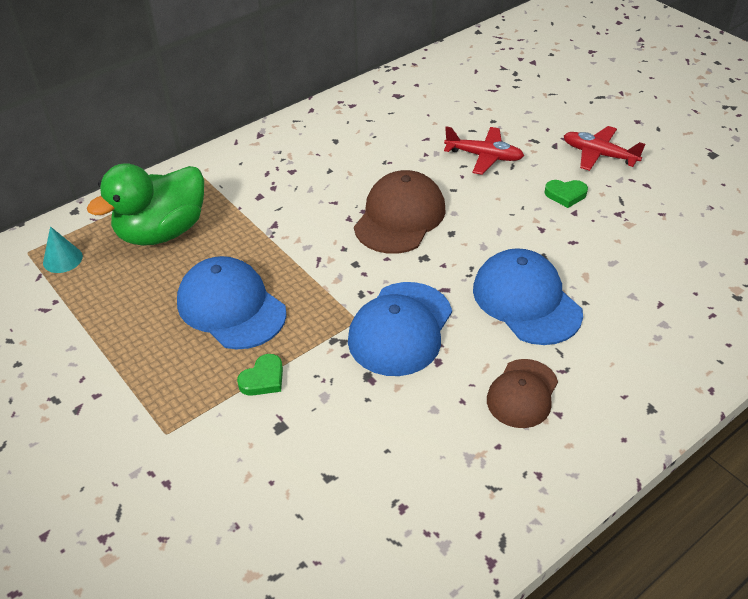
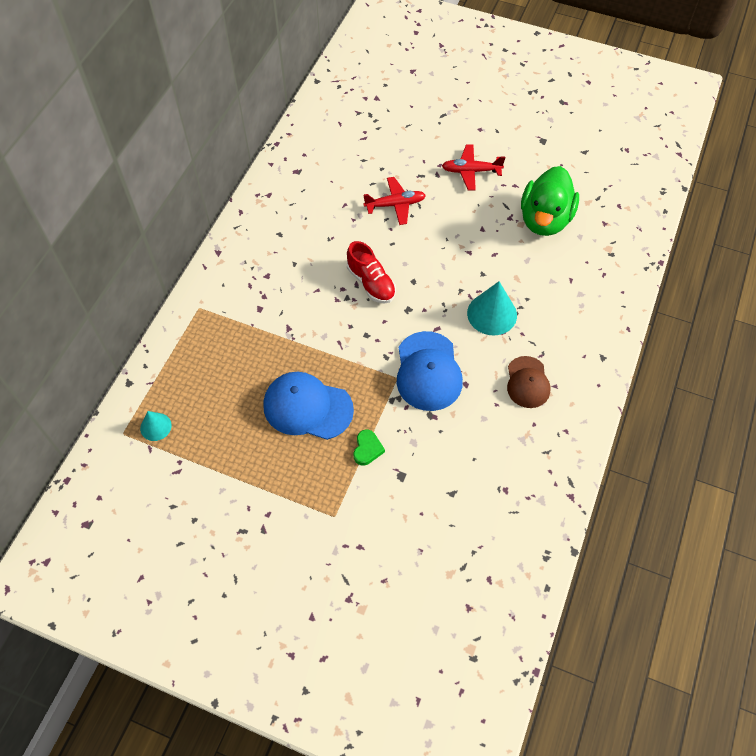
camera: 30 degrees left, 15 degrees up
(162, 232) = (211, 370): green duck -> green duck (545, 220)
(400, 217) = (371, 283): brown cap -> red shoe
(526, 301) = (492, 314): blue cap -> turquoise cone
(565, 195) = (468, 216): green heart -> none

